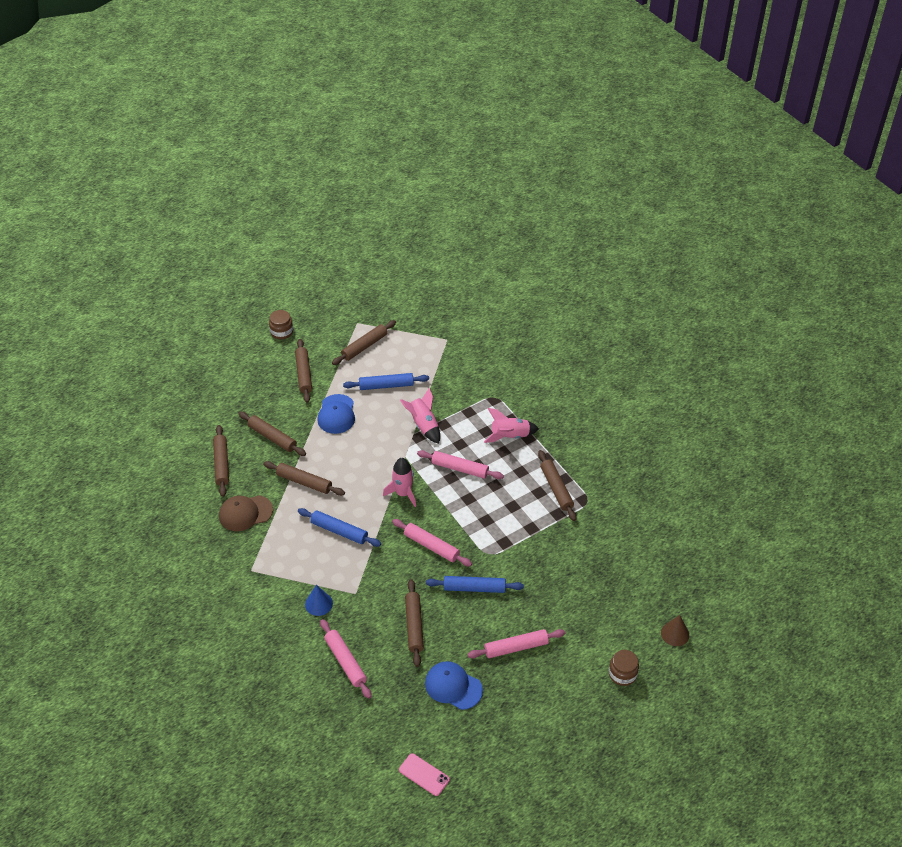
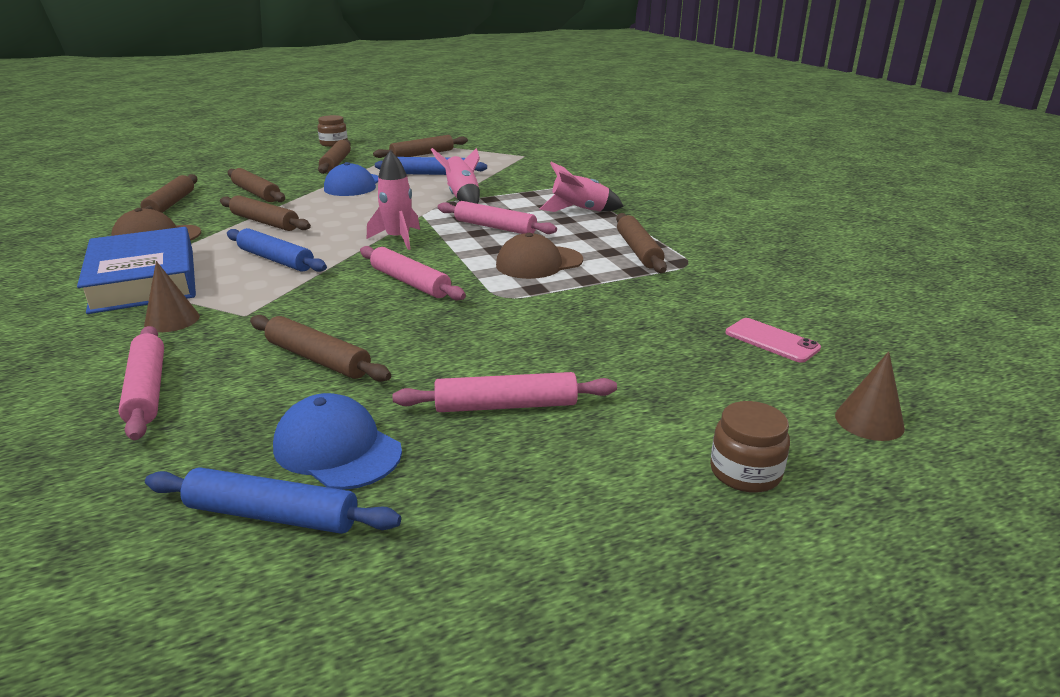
camera: 10 degrees right, 20 degrees down
(274, 566) = (144, 280): none -> blue book
(319, 603) = (172, 320): blue cone -> brown cone
(414, 626) = (318, 359): brown rolling pin -> brown rolling pin turned 60 degrees counterclockwise
(424, 774) = (139, 615): pink phone -> pink phone (771, 340)
(474, 588) = (458, 327): blue rolling pin -> blue rolling pin (272, 515)
(499, 512) = (539, 263): none -> brown cap

